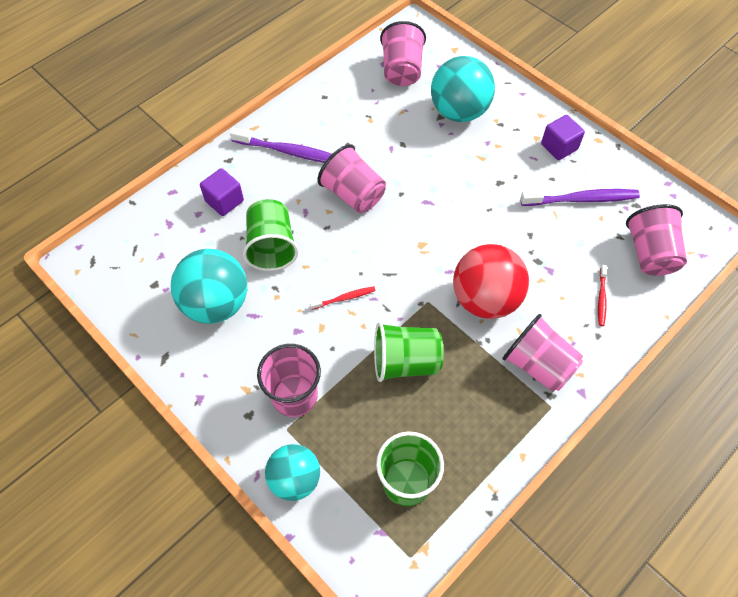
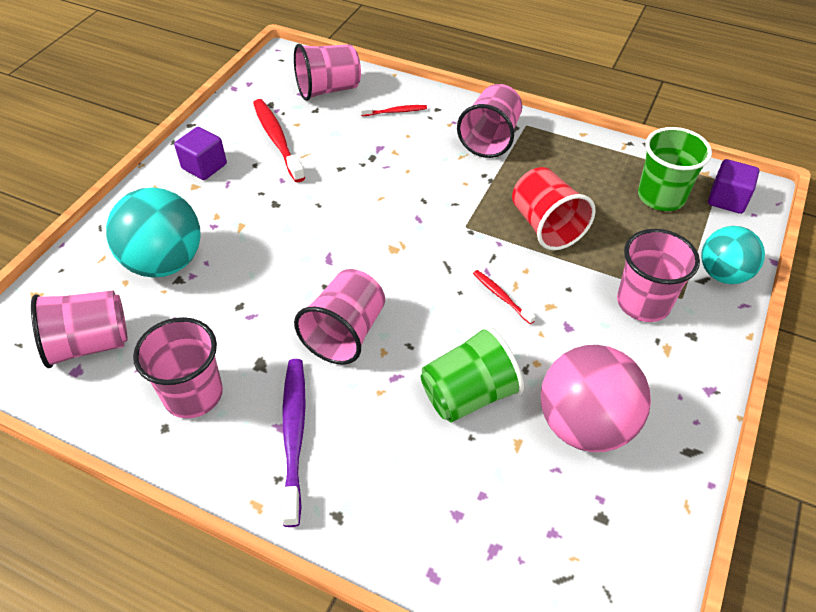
camera: 110 degrees left, 10 degrees down
(216, 304) = (584, 425): turquoise ball -> pink ball
(224, 201) = (419, 487): purple cube -> purple cube (727, 199)
(341, 111) = (193, 394): none -> pink cup
(405, 362) = (546, 226): green cup -> red cup
(485, 299) = (439, 185): red ball -> none
(582, 199) = (277, 139): purple toothbrush -> red toothbrush

